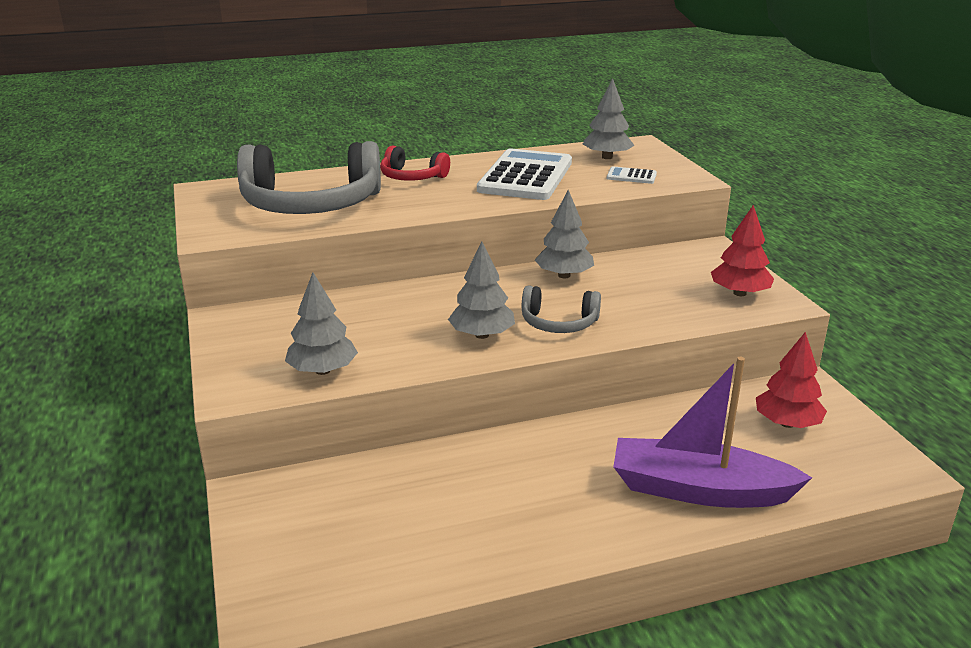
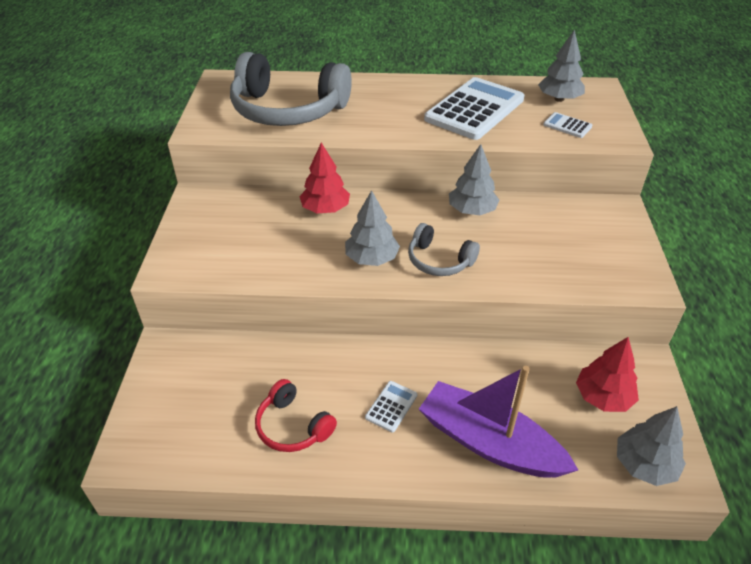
camera: 20 degrees right, 15 degrees up
(322, 370) = (237, 265): grey tree -> grey tree (644, 464)
(412, 177) = (381, 94): red headphones -> red headphones (292, 426)
(571, 484) = (391, 406): none -> white calculator
(739, 293) = (614, 264): red tree -> red tree (325, 209)

